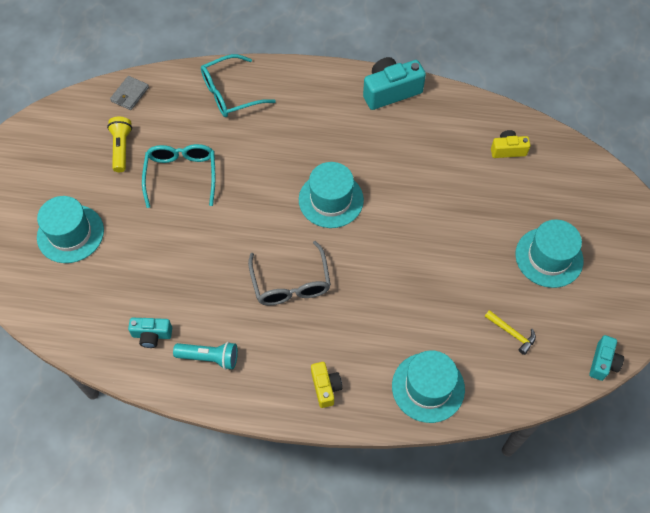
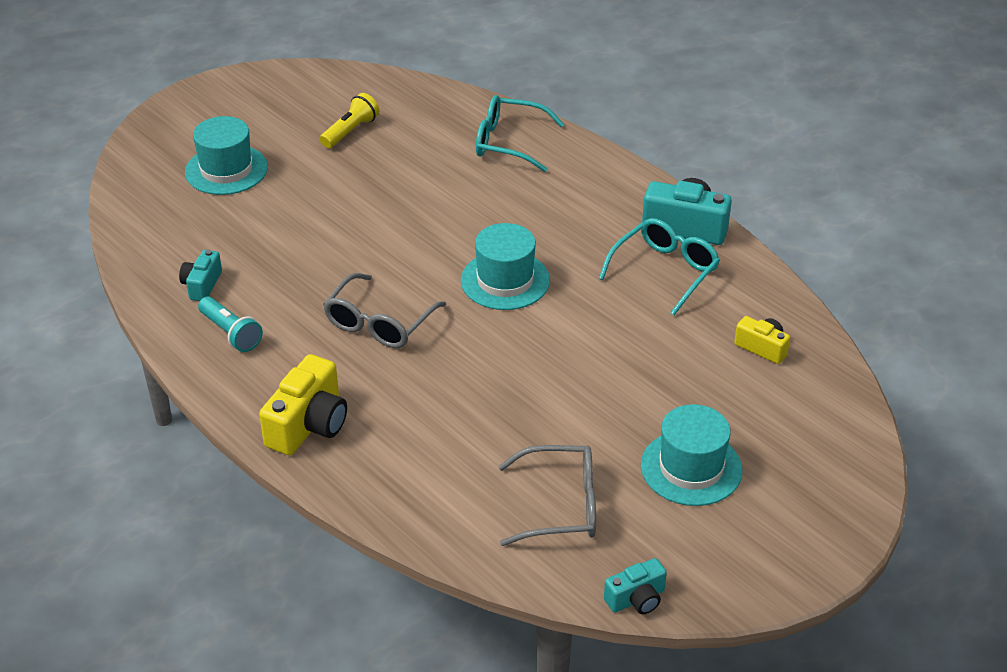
camera: 40 degrees right, 20 degrees down
(130, 94) = (409, 95): grey wallet -> none
(152, 335) = (202, 285): turquoise camera -> turquoise camera turned 60 degrees clockwise
(181, 175) = (380, 181): turquoise glasses -> turquoise glasses (665, 271)
(325, 387) = (308, 425): yellow camera -> yellow camera, size x1.73
(428, 387) = (411, 491): turquoise hat -> none
(512, 333) = (561, 506): yellow hammer -> grey glasses

